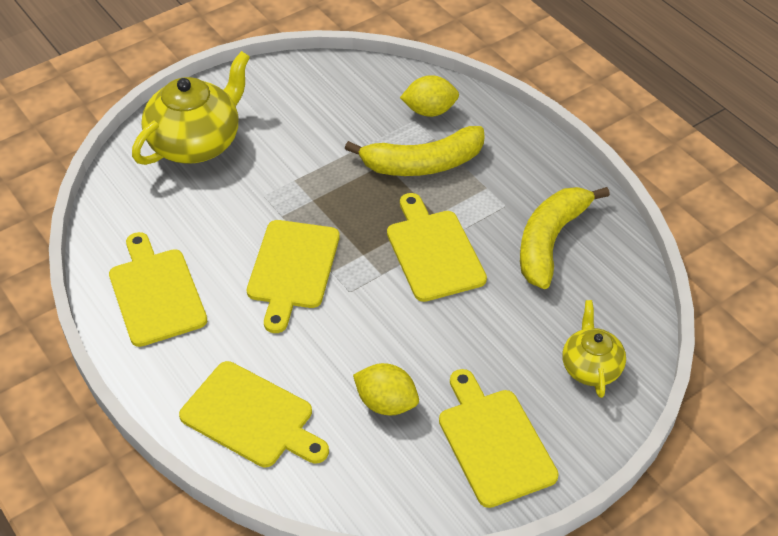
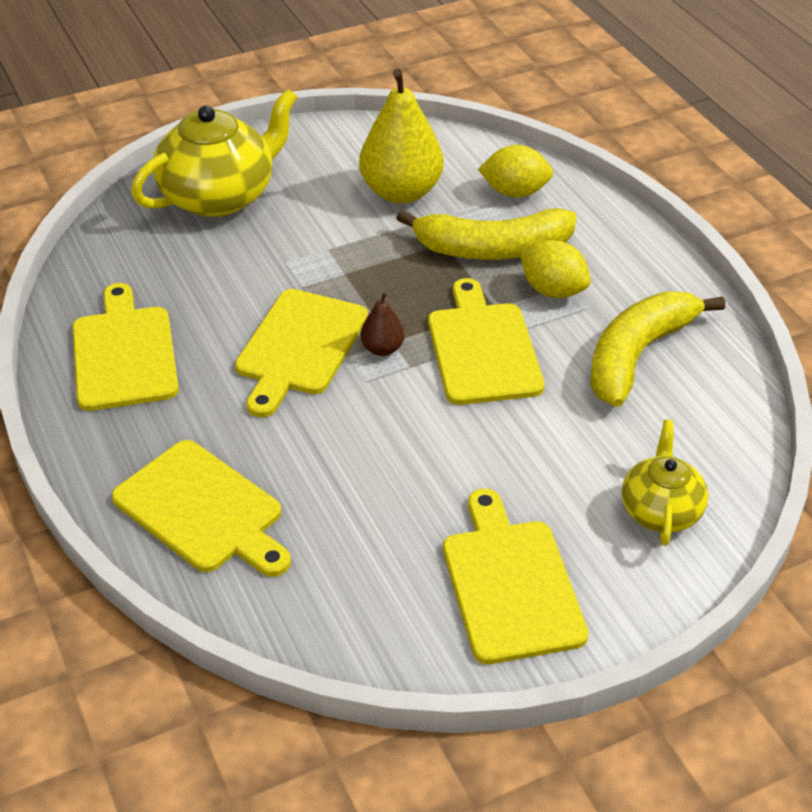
camera: 10 degrees right, 5 degrees down
(340, 121) = (401, 192): none -> yellow pear
(357, 262) = (382, 349): none -> brown pear
(386, 403) = (379, 517): yellow lemon -> yellow lemon (553, 290)

